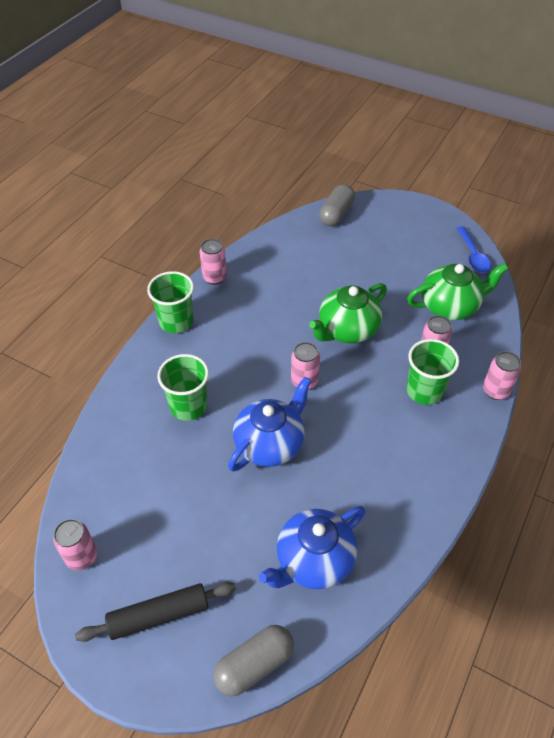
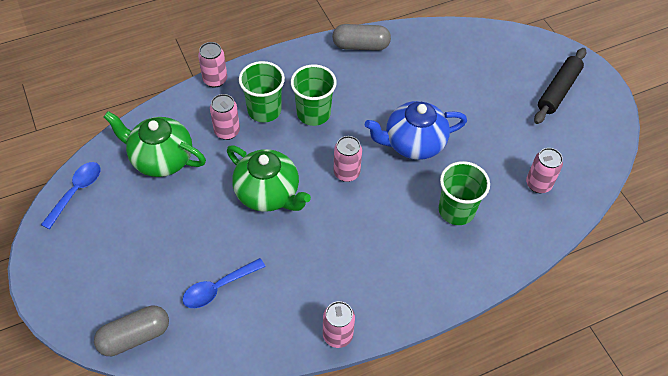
camera: 145 degrees left, 5 degrees up
(82, 557) = (596, 149): pink can -> pink can (538, 184)
(158, 615) = (558, 90): black rolling pin -> black rolling pin turned 75 degrees counterclockwise
(176, 322) = (413, 304): green cup -> green cup (313, 113)
(254, 665) = (514, 40): grey capsule -> grey capsule (360, 46)
(313, 561) = (442, 63): blue teapot -> none
(316, 259) = (218, 288): none -> blue spoon
(347, 330) = (268, 194): green teapot -> green teapot turned 45 degrees clockwise

